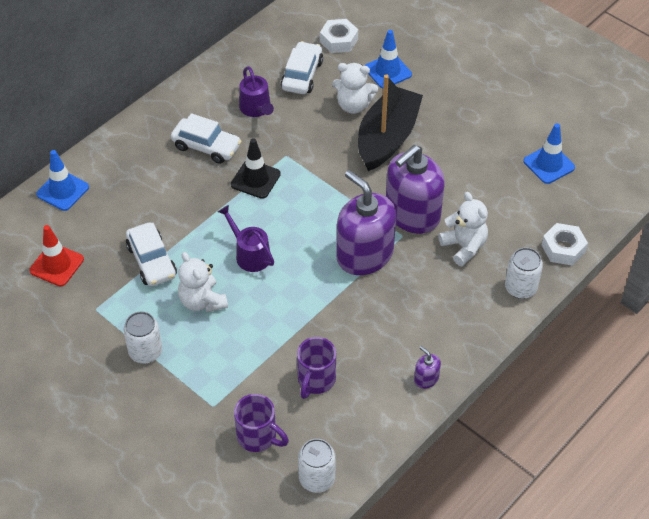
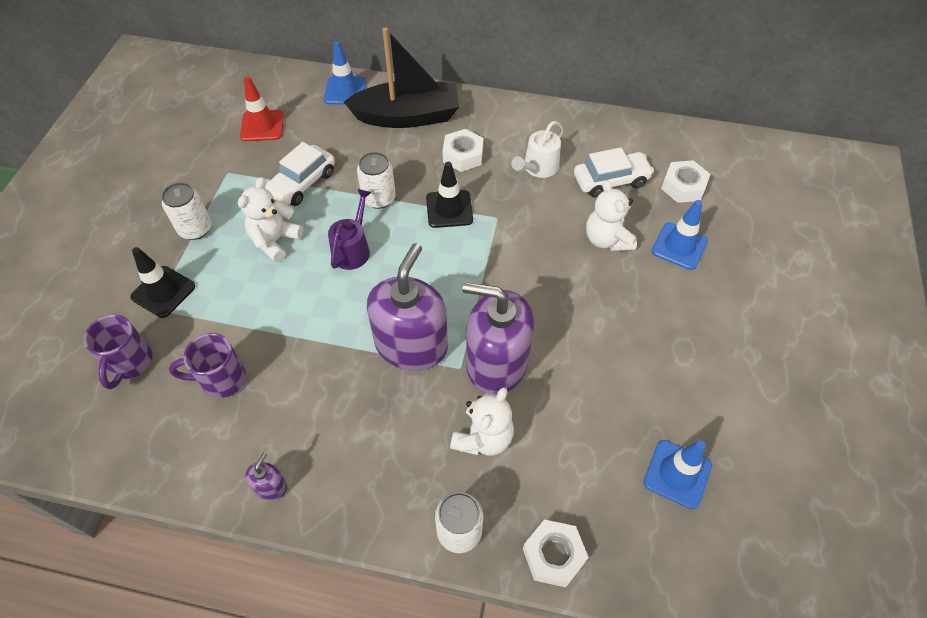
camera: 60 degrees right, 5 degrees up
(200, 394) = (163, 292): none -> black traffic cone
(206, 147) = (463, 155): white car -> white nut
(256, 109) = (538, 168): purple watering can -> white watering can
(317, 479) = (94, 440): white can -> white can (379, 198)
(387, 138) = (586, 289): black boat -> black boat (407, 116)

